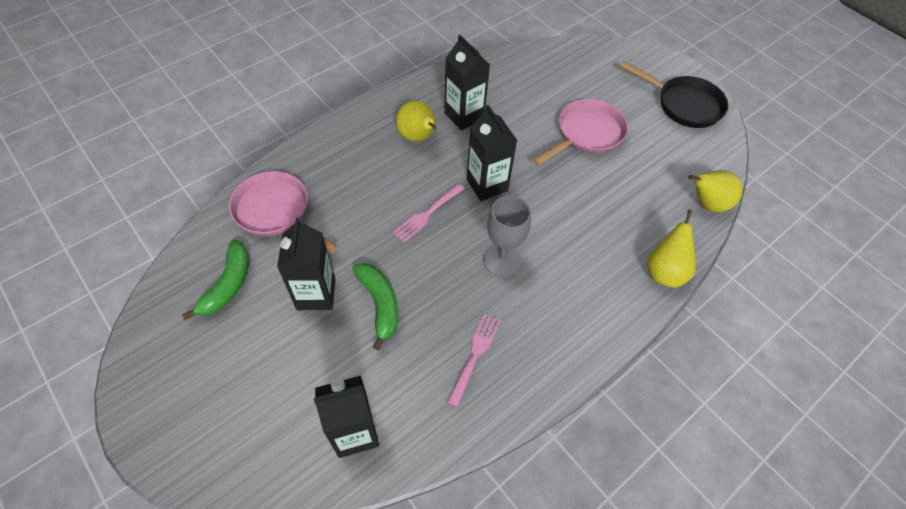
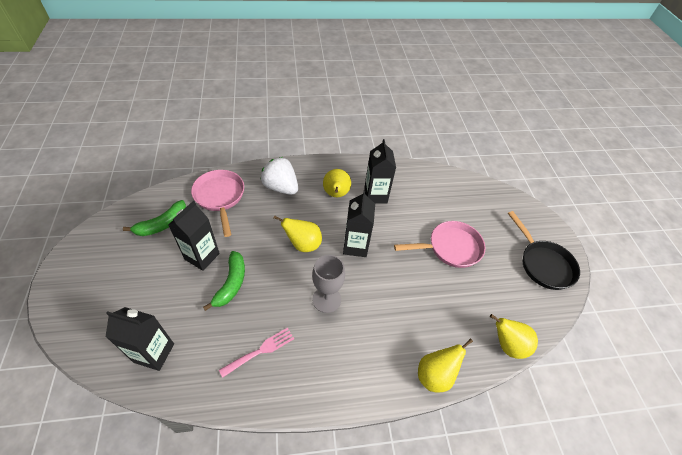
camera: 30 degrees right, 5 degrees down
(344, 161) = (281, 187): none -> white strawberry
(427, 214) = (303, 244): pink fork -> yellow pear

